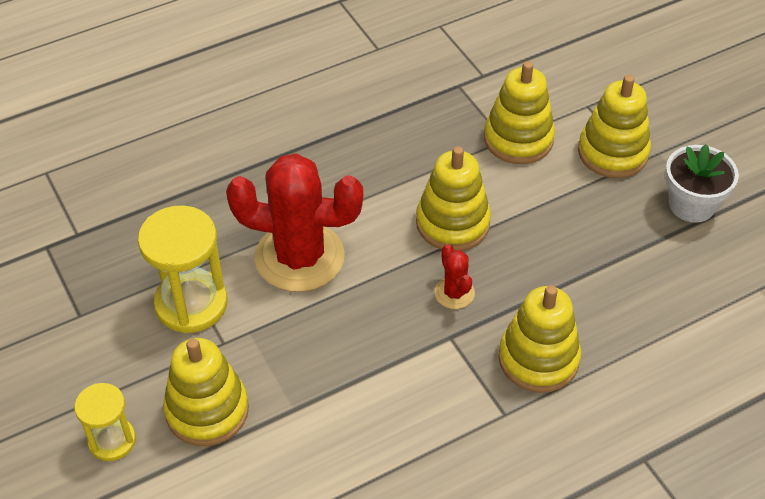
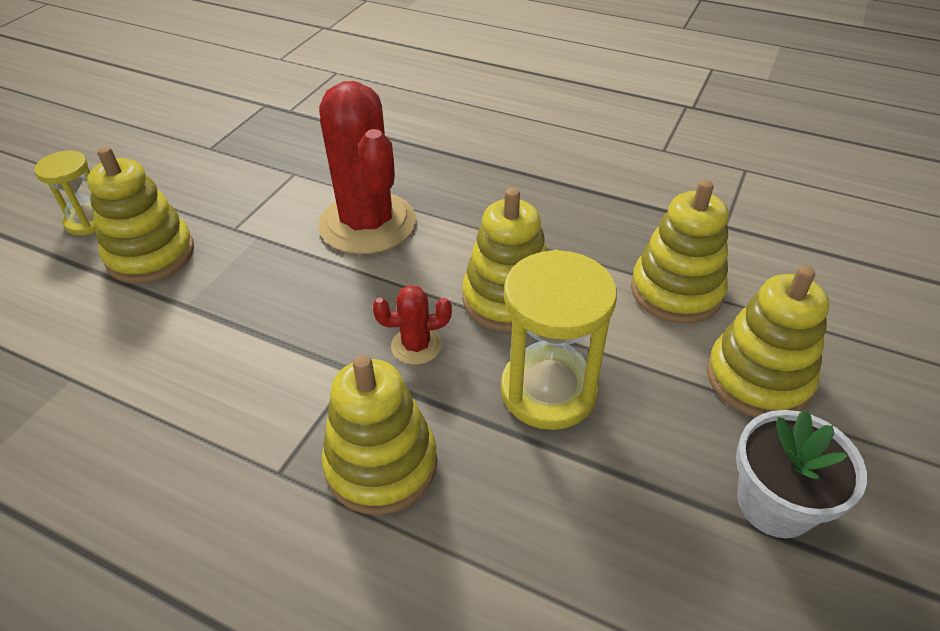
camera: 55 degrees right, 5 degrees down
(191, 304) = (263, 192): yellow hourglass -> yellow hourglass (548, 391)
(454, 293) = (416, 346): red cactus -> red cactus turned 45 degrees clockwise

